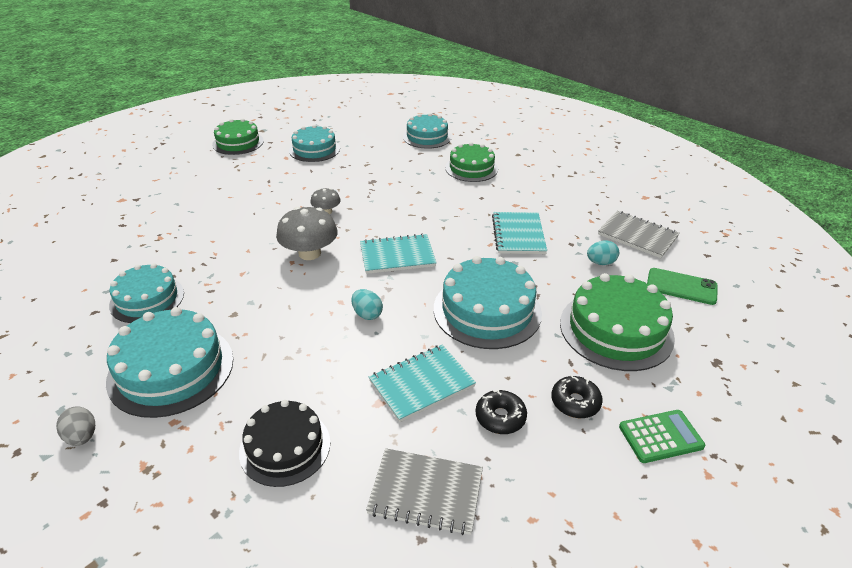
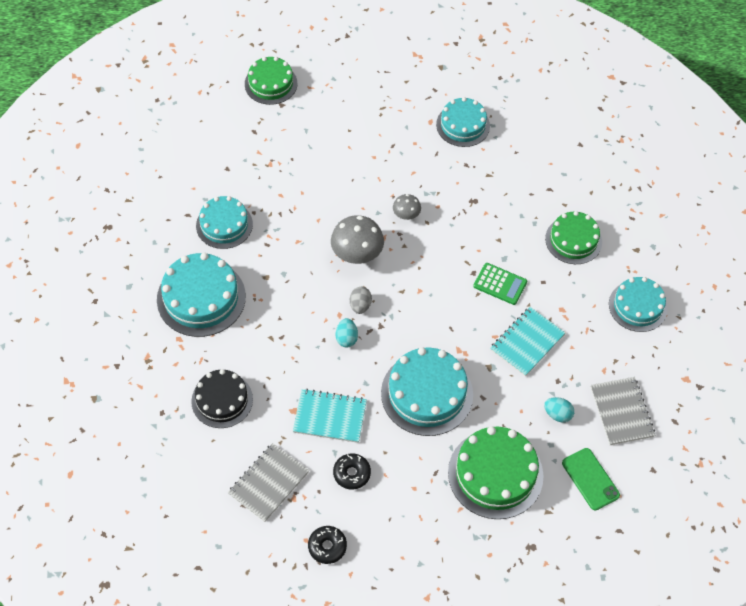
camera: 40 degrees right, 20 degrees up
(82, 437) = (129, 314): grey egg -> grey egg (360, 305)
(238, 143) = (407, 74): green cake -> green cake (271, 84)
(397, 256) = (415, 299): turquoise notebook -> none
(426, 492) = (269, 483): grey notebook -> grey notebook turned 75 degrees clockwise
(427, 137) = (578, 170): turquoise cake -> turquoise cake (637, 306)
(575, 402) = (405, 499): black donut -> black donut (327, 547)
(661, 437) = (429, 558): green calculator -> green calculator (500, 284)

